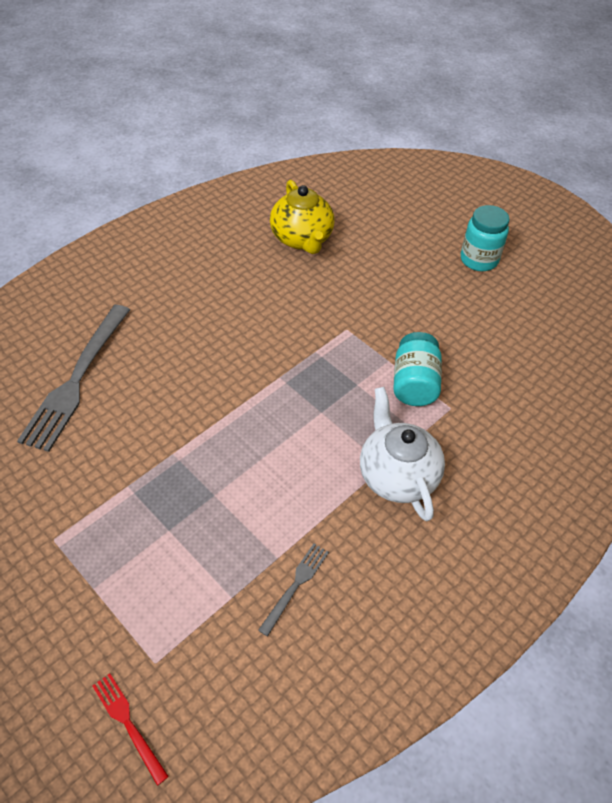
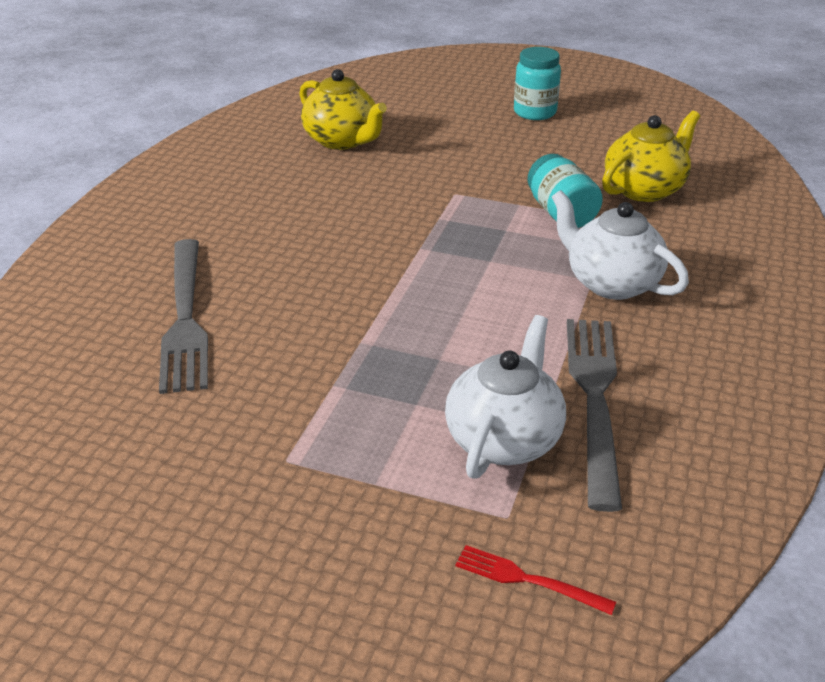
camera: 25 degrees left, 15 degrees down
(203, 592) = (504, 439): none -> white teapot
(296, 585) = (594, 398): grey fork -> grey fork, size x2.12
(504, 384) = (644, 189): none -> yellow teapot

